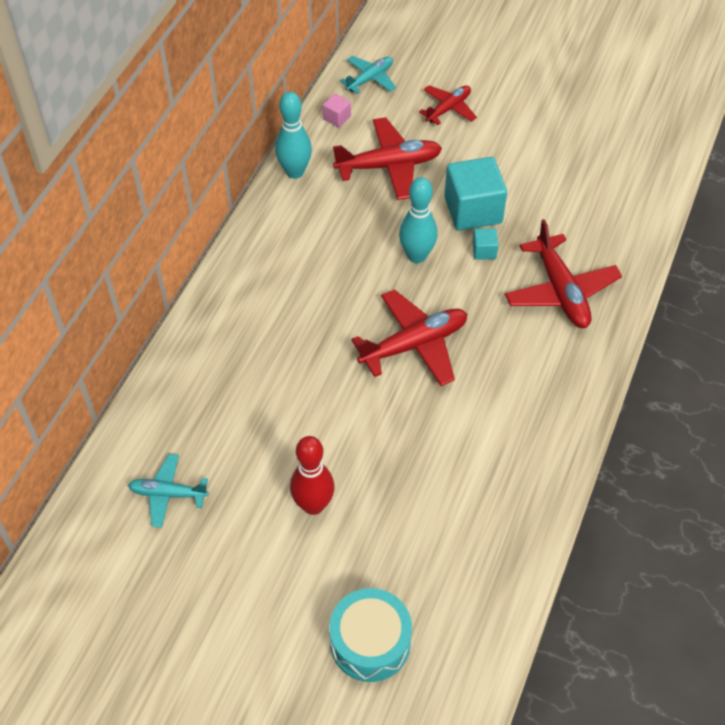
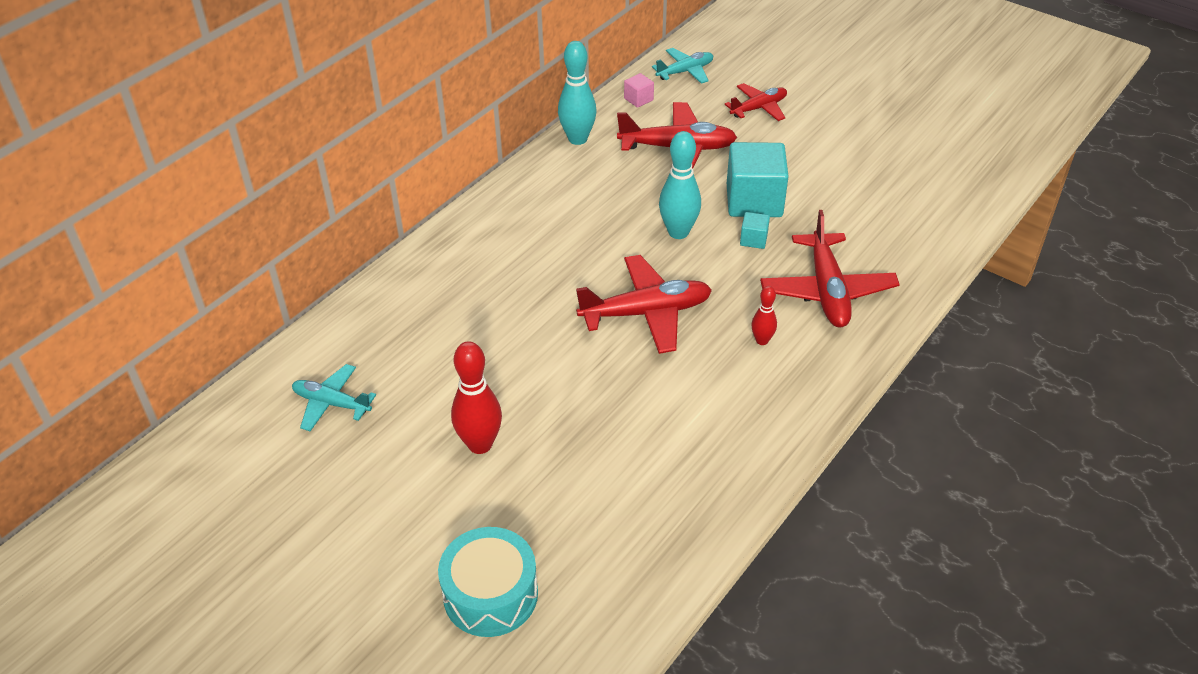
camera: 15 degrees right, 10 degrees down
(520, 352) = (762, 340): none -> red bowling pin

